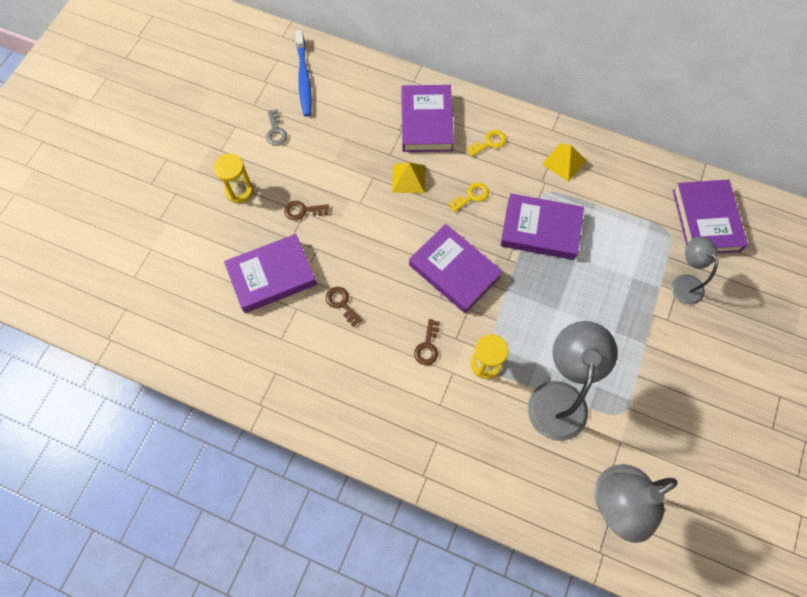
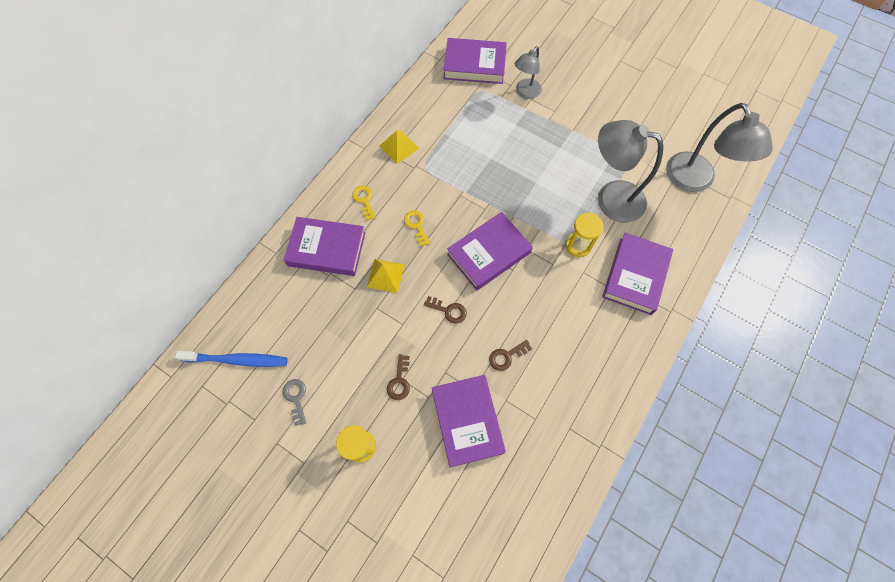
camera: 80 degrees left, 0 degrees up
(276, 131) = (296, 398): grey key -> grey key turned 105 degrees counterclockwise
(427, 346) = (557, 288): brown key -> brown key (448, 310)
(540, 230) = (461, 179): purple book -> purple book (635, 276)
(684, 283) = (525, 93): grey lamp -> grey lamp turned 45 degrees counterclockwise

